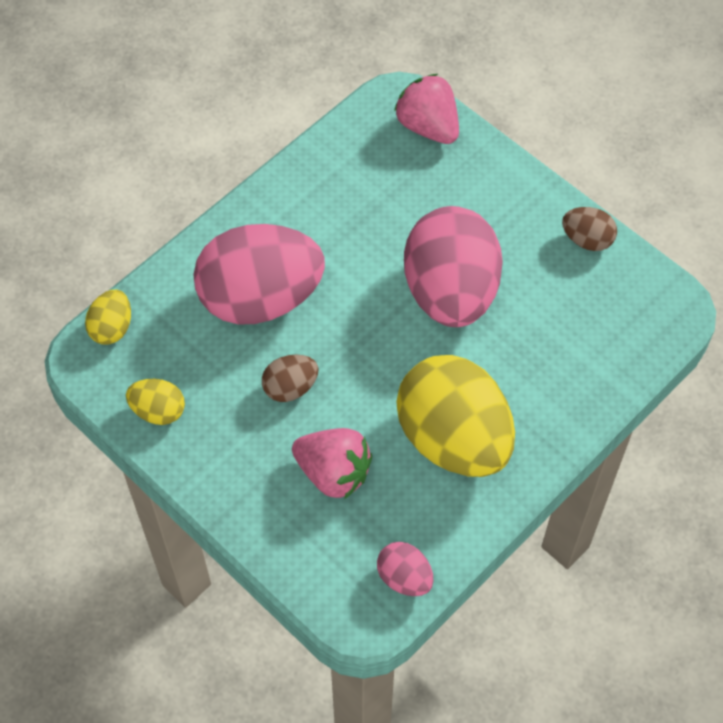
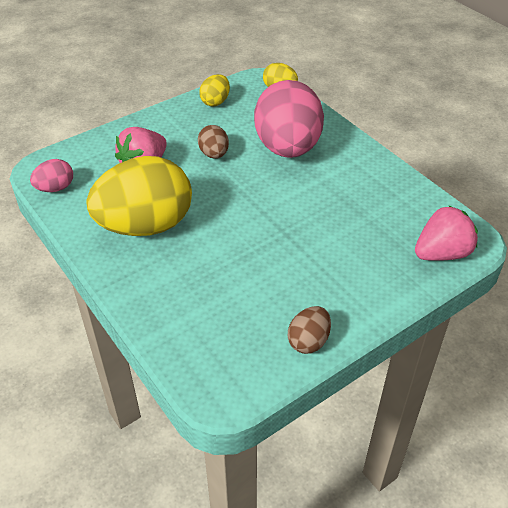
camera: 100 degrees right, 15 degrees down
(450, 292) = (272, 242): pink egg -> none

